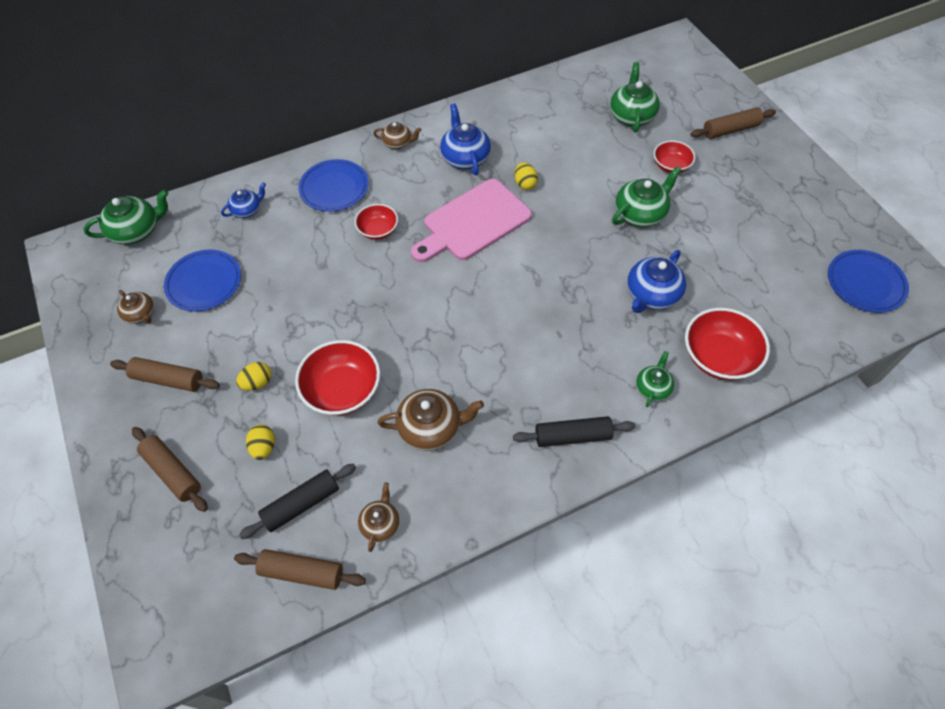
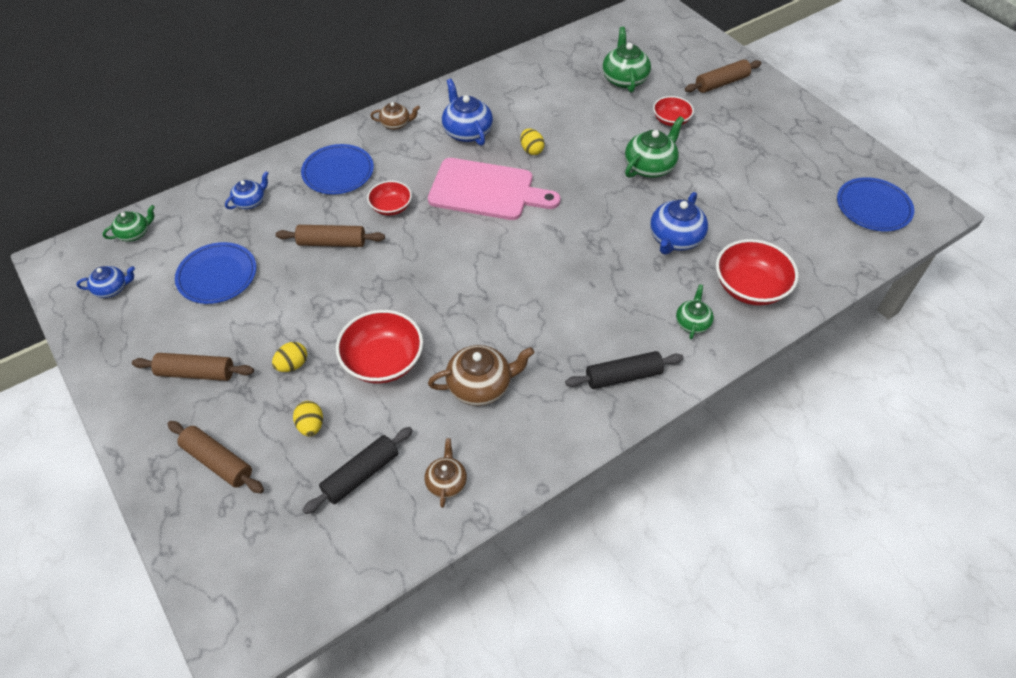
camera: 10 degrees left, 5 degrees down
(107, 285) = (112, 289): none -> blue teapot
(136, 231) = (134, 233): green teapot -> green teapot, size x0.60
(140, 314) = (154, 313): brown teapot -> none
(302, 572) = (373, 539): brown rolling pin -> brown rolling pin (332, 243)
(473, 222) = (486, 190): pink cutting board -> pink cutting board turned 120 degrees counterclockwise

